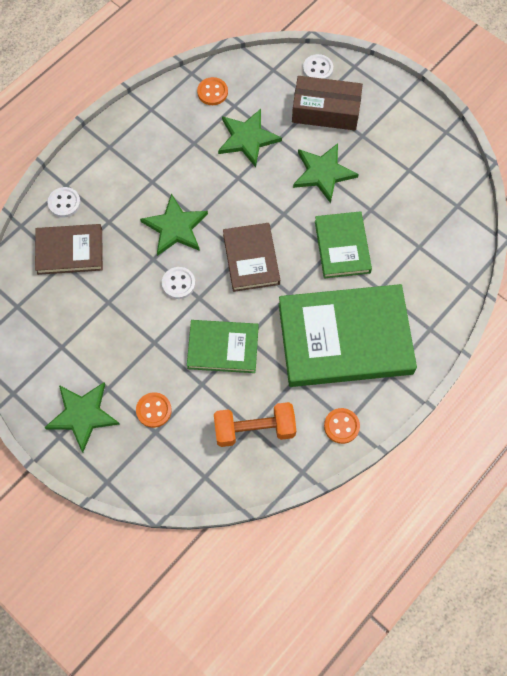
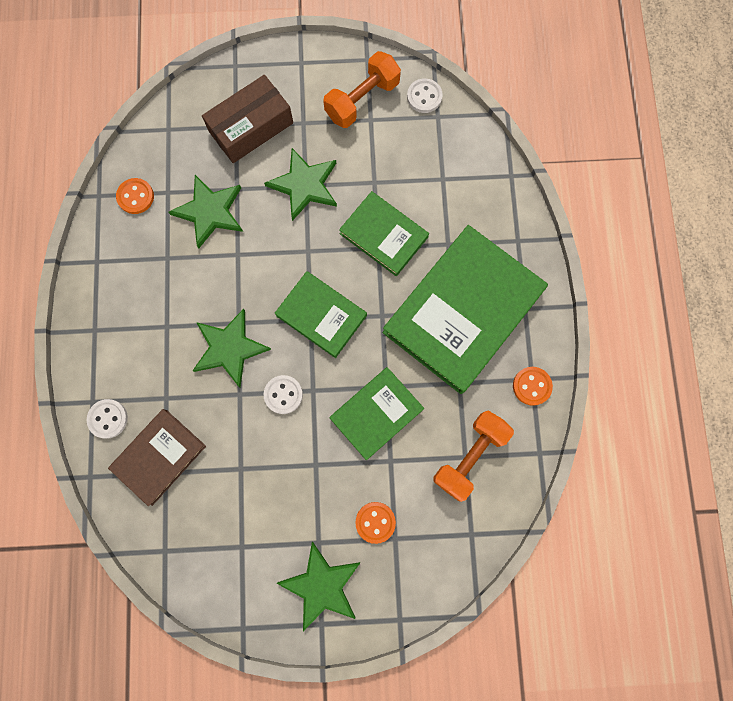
camera: 45 degrees left, 10 degrees up
(251, 259) = (321, 315): brown book -> green book
(317, 69) = (206, 95): white button -> white button (424, 97)
(416, 154) = (362, 100): none -> orange dumbbell

